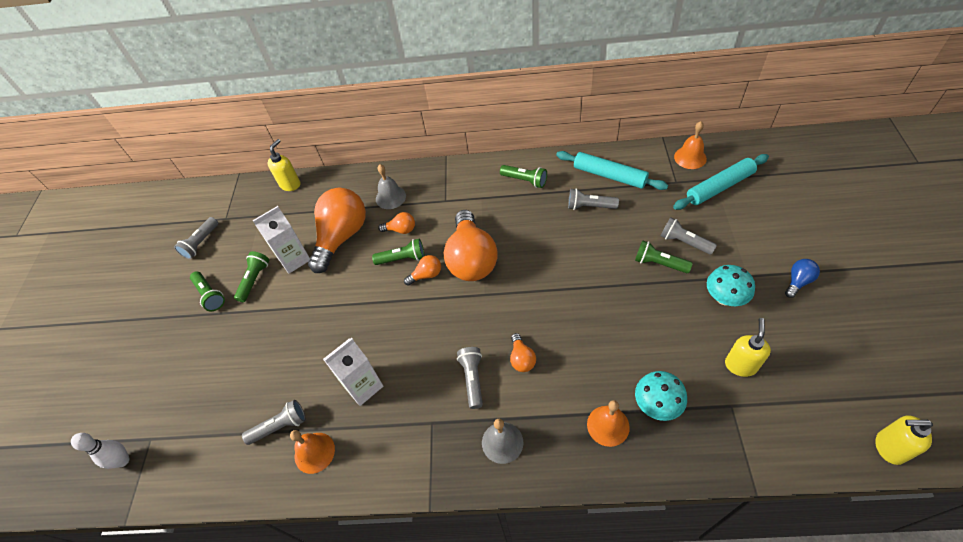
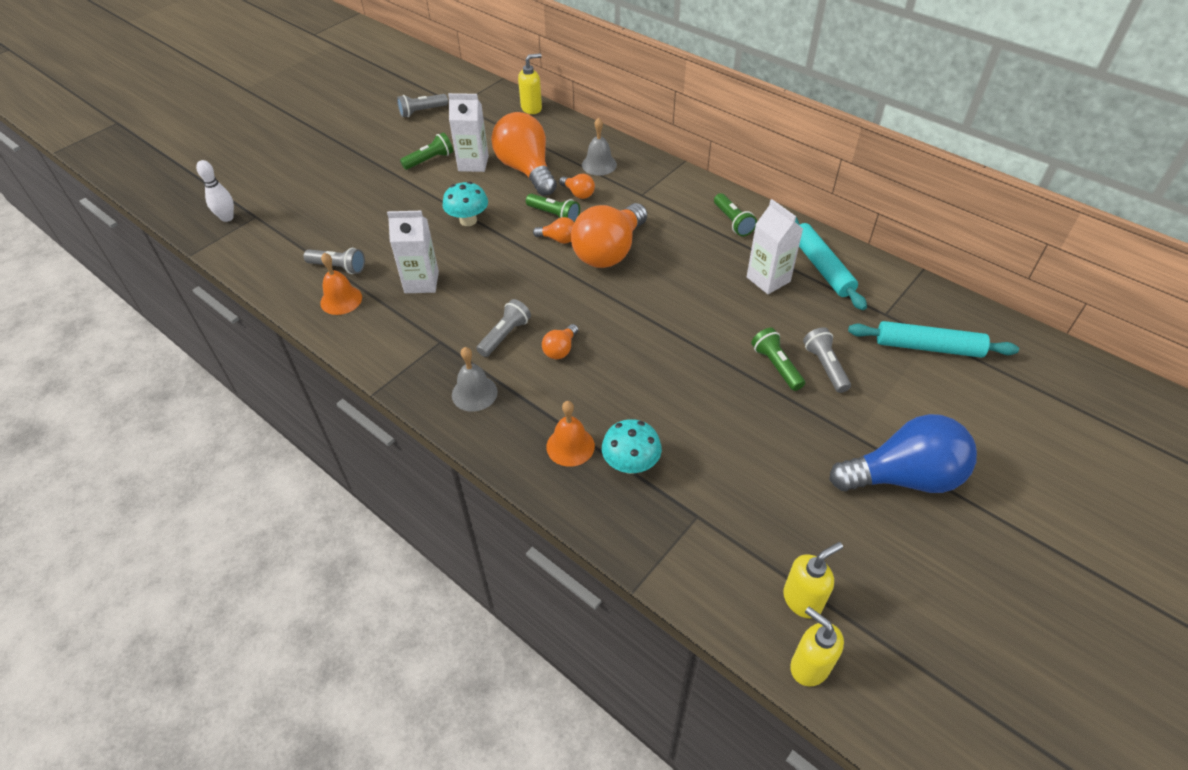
camera: 35 degrees right, 5 degrees down
(210, 295) = (389, 151): green flashlight -> none
(342, 237) = (526, 170): orange light bulb -> orange light bulb turned 90 degrees counterclockwise
(590, 206) = (768, 279): grey flashlight -> white carton
(690, 157) = (930, 303): orange bell -> none
(724, 298) = (805, 435): turquoise mushroom -> turquoise mushroom (468, 220)
(740, 365) = (748, 495): yellow soap dispenser -> yellow soap dispenser (802, 600)
(798, 282) = (903, 477): blue light bulb -> blue light bulb, size x2.28

